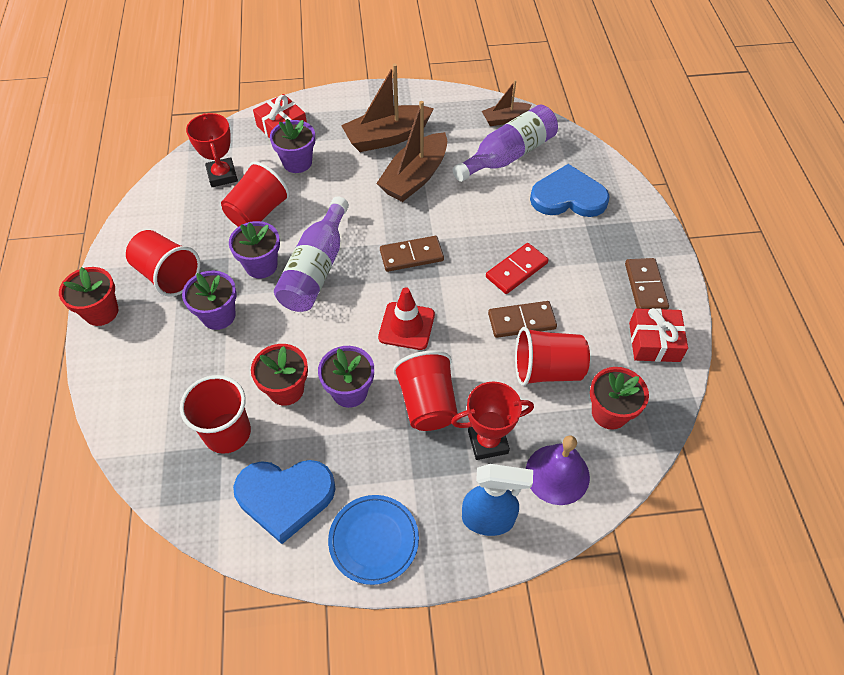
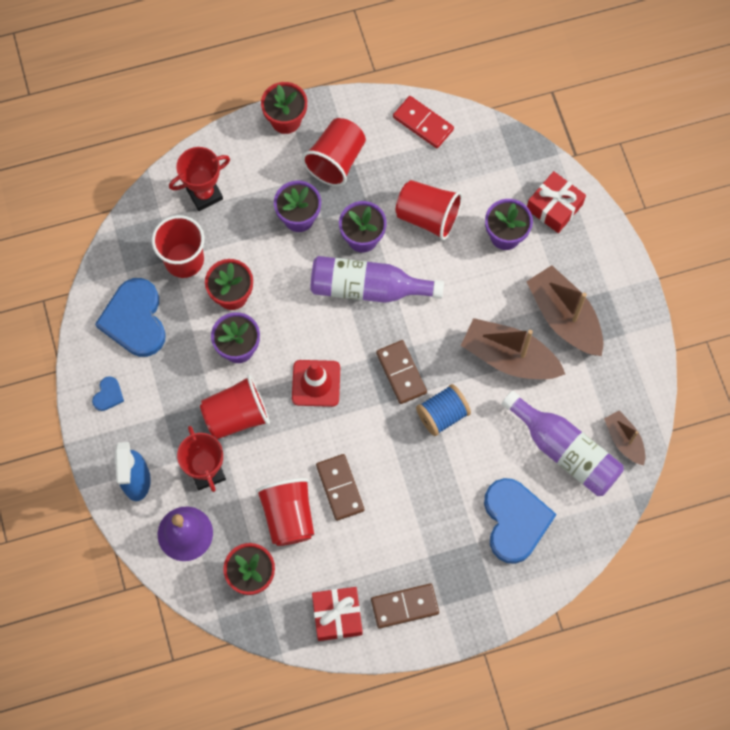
camera: 80 degrees right, 15 degrees up
(222, 175) = (471, 169): red trophy -> red trophy (204, 194)
(374, 540) = (108, 395): blue plate -> blue heart
(460, 231) = (442, 415): none -> blue spool
(516, 270) = (402, 476): red domino -> red domino (423, 123)

